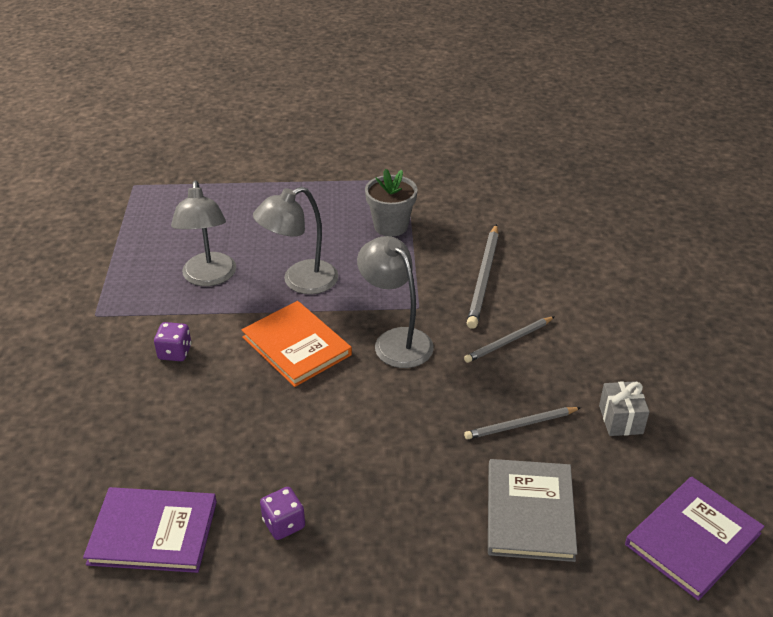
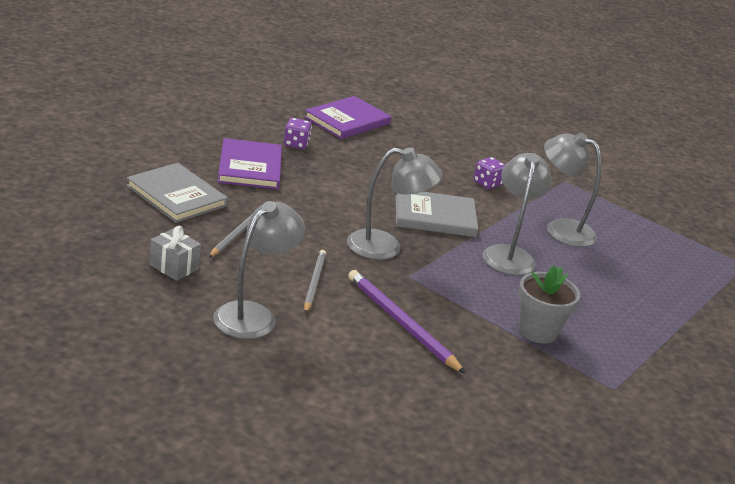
camera: 125 degrees right, 10 degrees down
(296, 346) = (435, 216): orange book -> grey book
(484, 278) = (401, 323): grey pencil -> purple pencil
(595, 340) = (253, 315): none -> grey lamp
(692, 539) = (63, 221): purple book -> purple book (250, 167)

